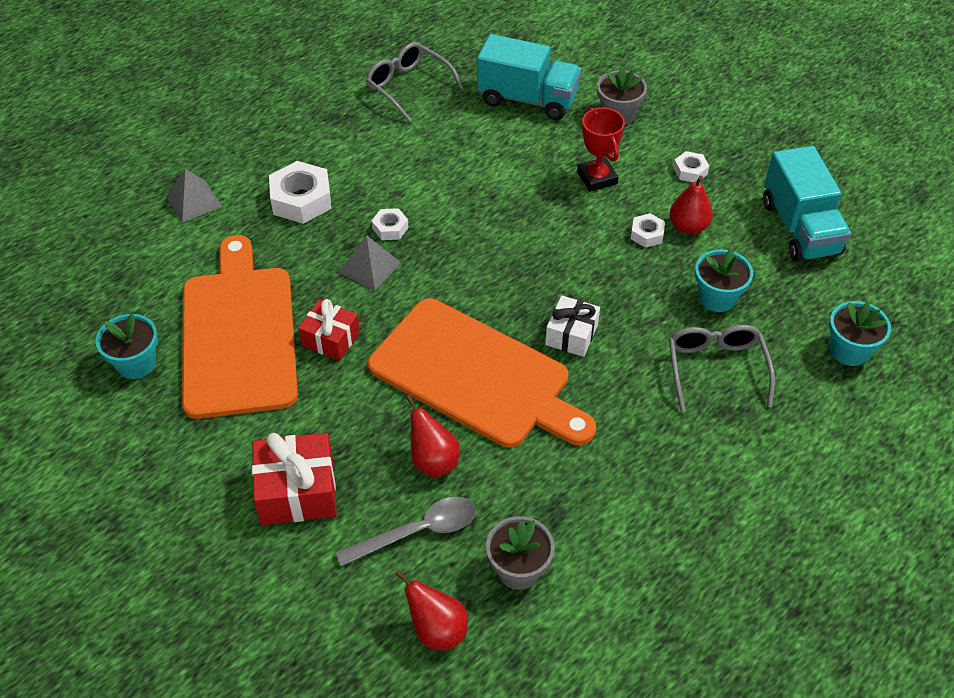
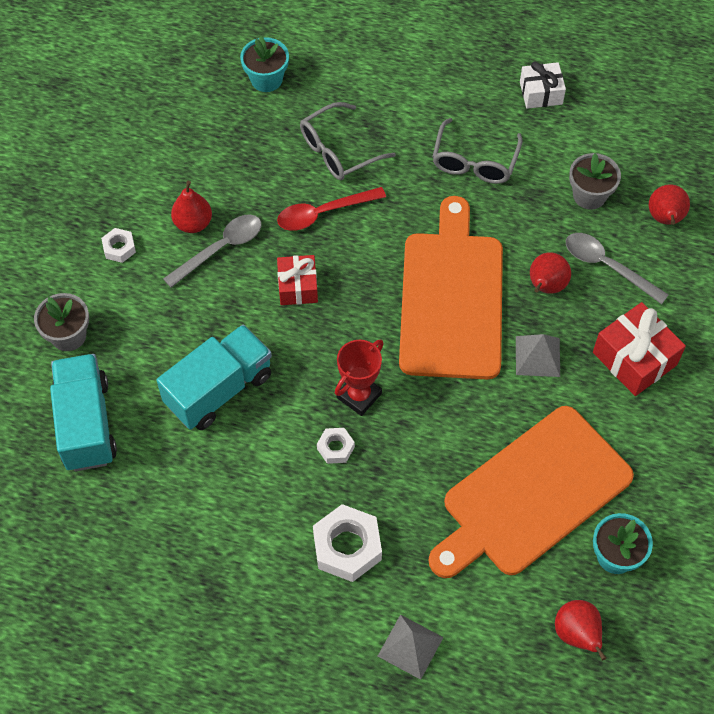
camera: 120 degrees left, 10 degrees up
(104, 302) = (577, 634): none -> red pear
(330, 339) = (487, 421): red gift -> red gift (298, 287)
(369, 267) = (391, 437): grey pyramid -> grey pyramid (537, 356)
(408, 87) = (125, 546): grey glasses -> grey glasses (474, 161)
(571, 335) = (367, 254): white gift -> white gift (541, 93)
(597, 178) = (170, 315): red trophy -> red trophy (359, 395)
(642, 323) = (323, 213): none -> red spoon
(647, 234) = (220, 249): white nut -> grey spoon
(717, 298) = (264, 175): turquoise flower pot -> none
(800, 228) = (148, 148): turquoise truck -> turquoise truck (219, 389)

